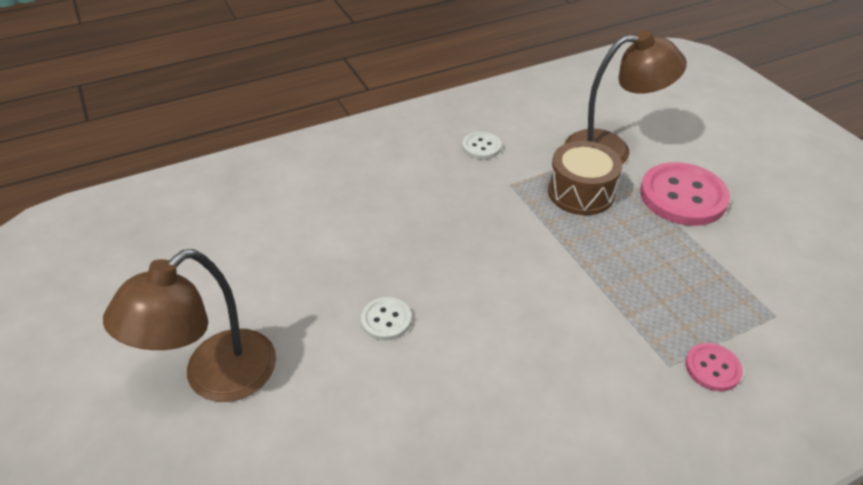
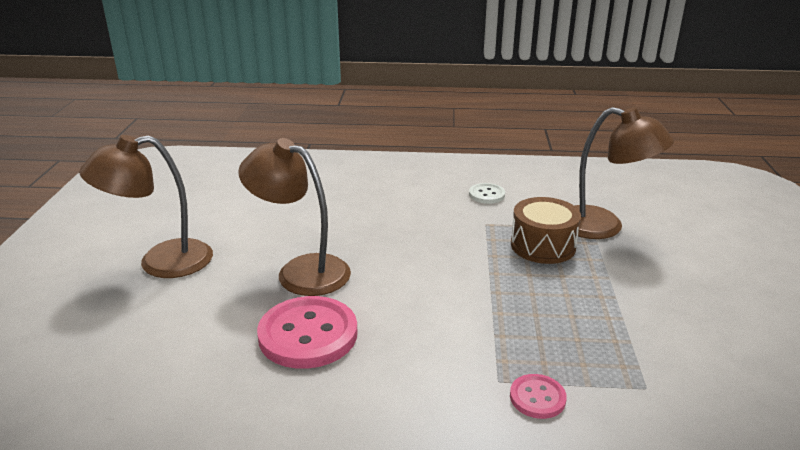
camera: 30 degrees right, 15 degrees down
(386, 320) = (301, 271): white button -> brown lamp
(682, 196) = (641, 276): pink button -> pink button (308, 335)

